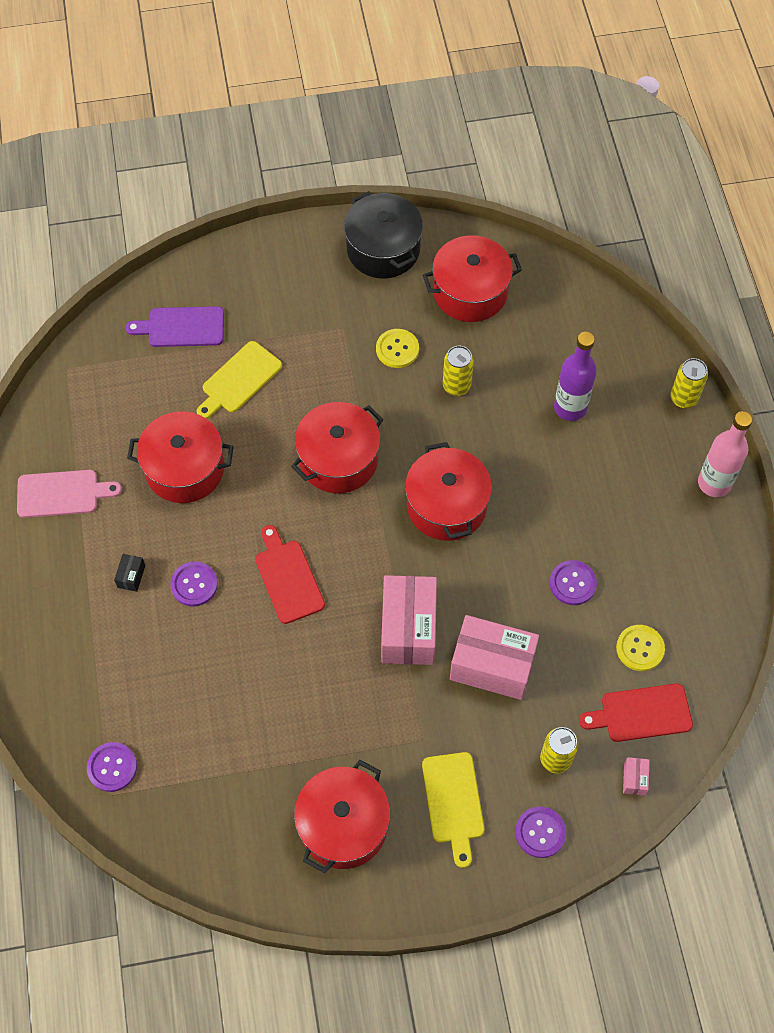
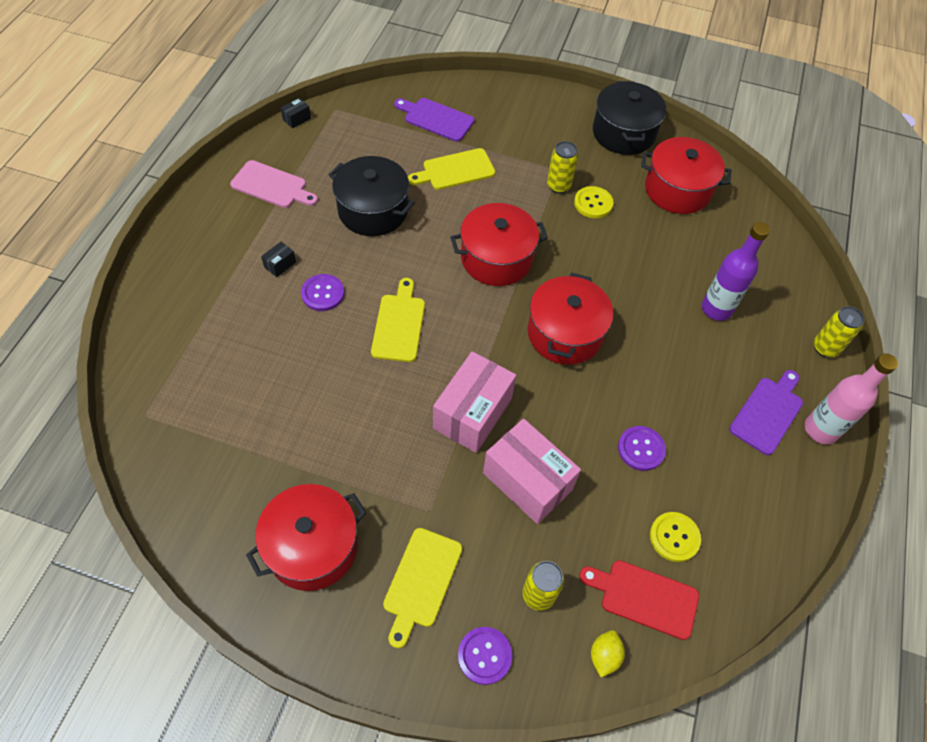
camera: 25 degrees right, 5 degrees down
(34, 401) = (297, 119): none -> black box
(112, 767) = (162, 396): purple button -> none
(185, 469) = (373, 210): red pot -> black pot
(288, 578) = (399, 324): red cutting board -> yellow cutting board
(456, 386) = (626, 250): yellow can -> yellow can (558, 186)
(634, 779) = (604, 656): pink box -> yellow lemon
(663, 490) = (768, 412): none -> purple cutting board

